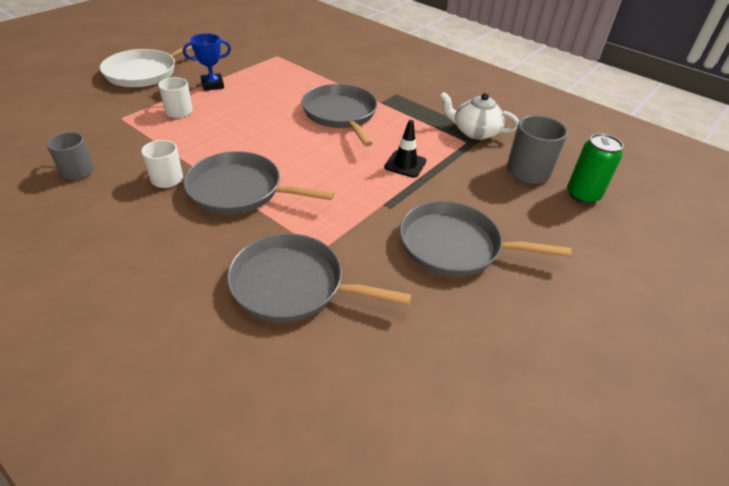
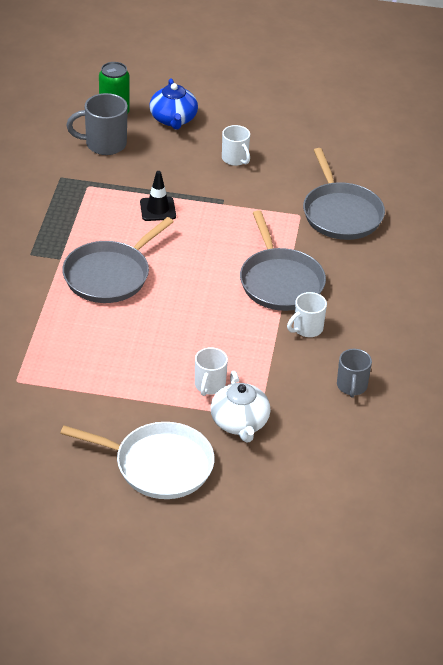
camera: 120 degrees left, 0 degrees up
(212, 85) = (135, 393): blue trophy -> none
(455, 246) = (235, 159): grey pan -> white mug
(474, 132) = (64, 185): white teapot -> white teapot (239, 423)
(557, 231) = (173, 119): none -> blue teapot

